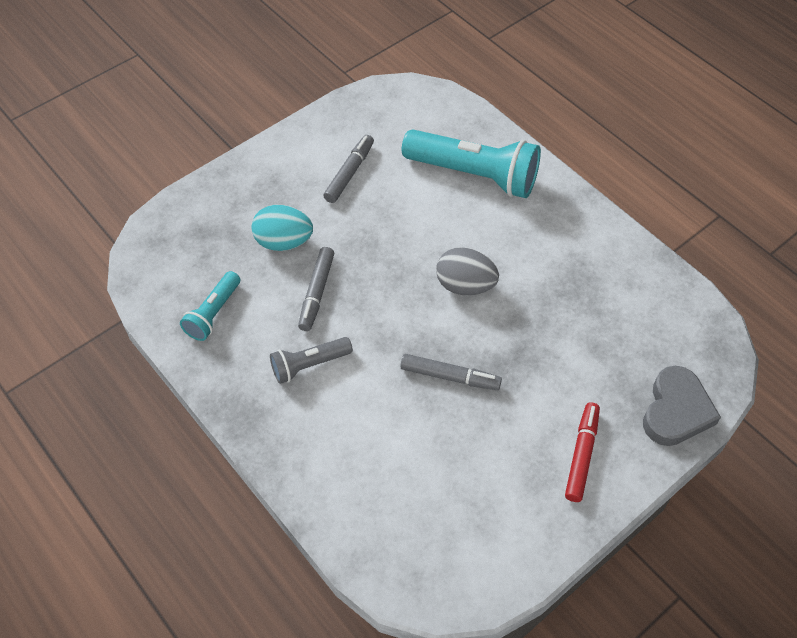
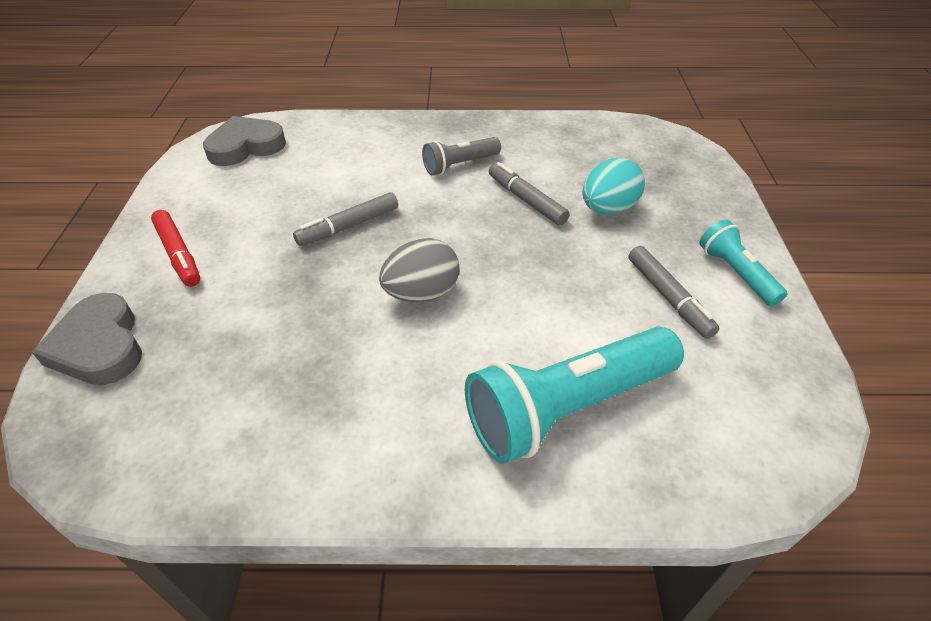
camera: 130 degrees right, 10 degrees down
(213, 313) = (566, 144): turquoise flashlight -> turquoise flashlight (736, 273)
(309, 365) = (459, 165): grey flashlight -> grey flashlight turned 135 degrees counterclockwise
(434, 556) = (246, 146): none -> grey heart

